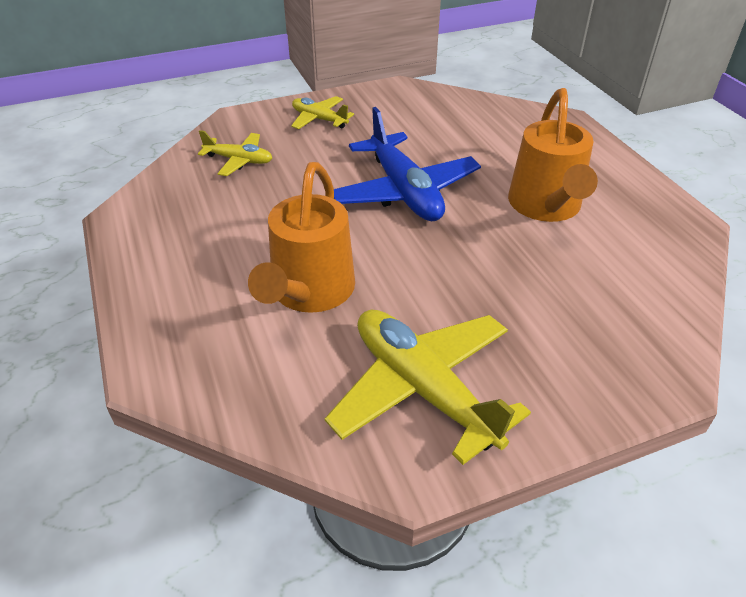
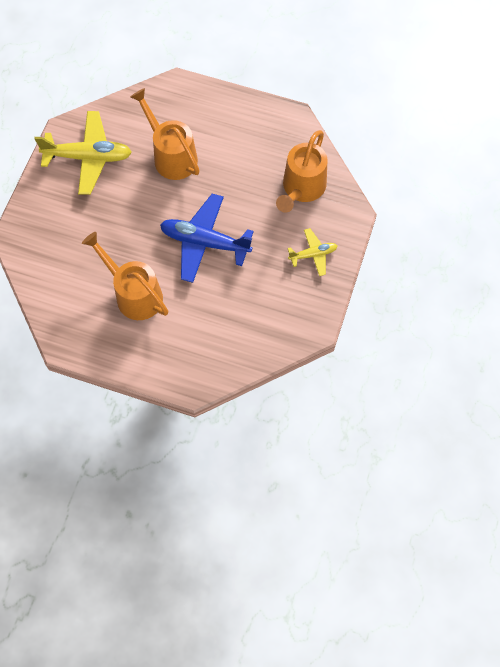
camera: 130 degrees right, 25 degrees up
(239, 160) = (301, 189): yellow plane -> orange watering can

